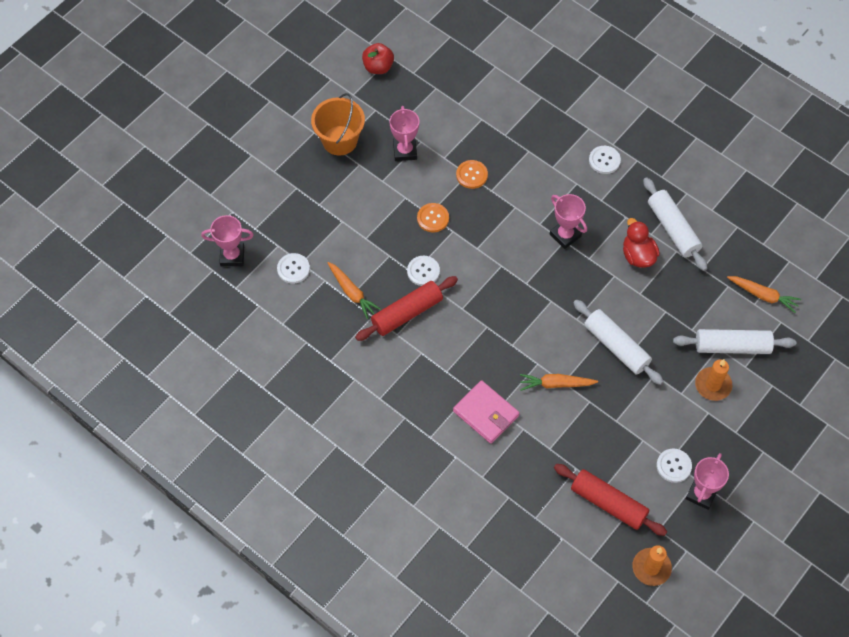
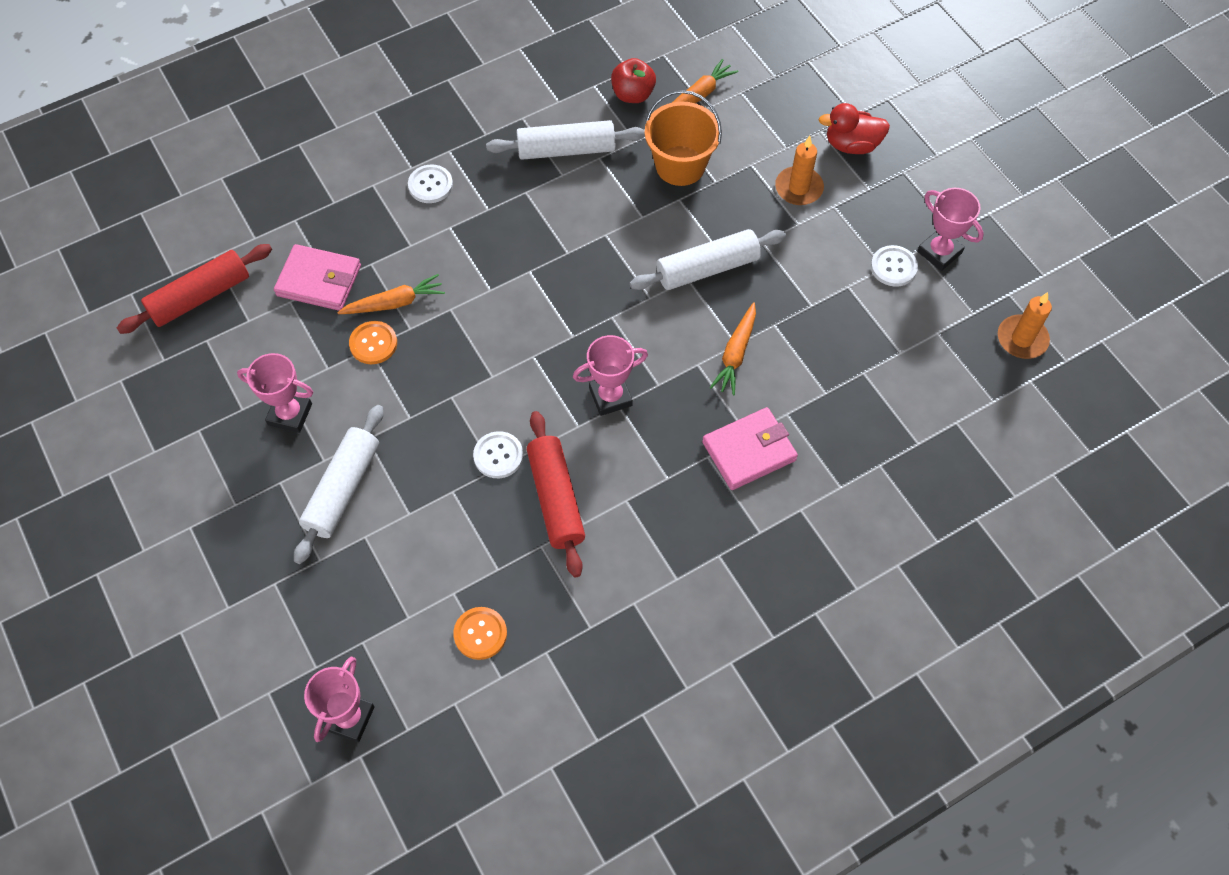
camera: 70 degrees left, 0 degrees up
(293, 269) = (414, 632): white button -> none
(339, 140) = (224, 496): orange bucket -> orange bucket (680, 166)
(352, 293) = (491, 562): orange carrot -> orange carrot (394, 303)
(378, 67) = (126, 402): red apple -> red apple (633, 94)
(433, 218) = (418, 415): orange button -> orange button (480, 634)
(503, 128) = (319, 280): none -> pink wallet
(565, 235) = (521, 267): pink trophy -> pink trophy (610, 397)
(608, 503) = (922, 354): red rolling pin -> red rolling pin (200, 296)
(638, 255) = (587, 199): red duck -> red duck (851, 145)
(732, 346) = (754, 150): white rolling pin -> white rolling pin (343, 489)

